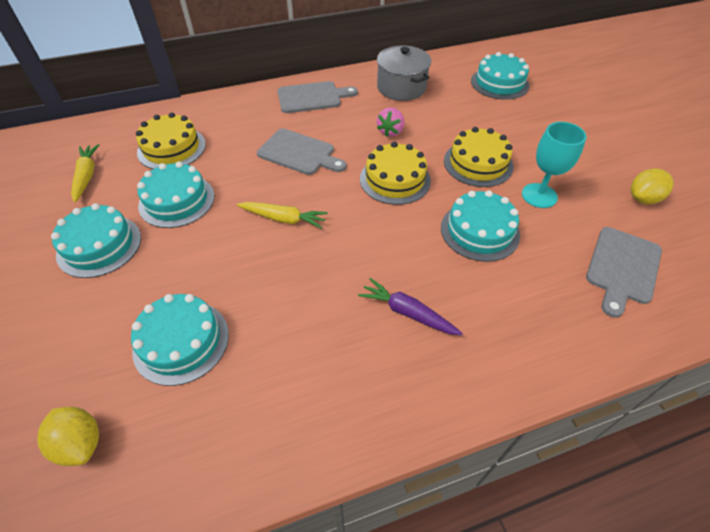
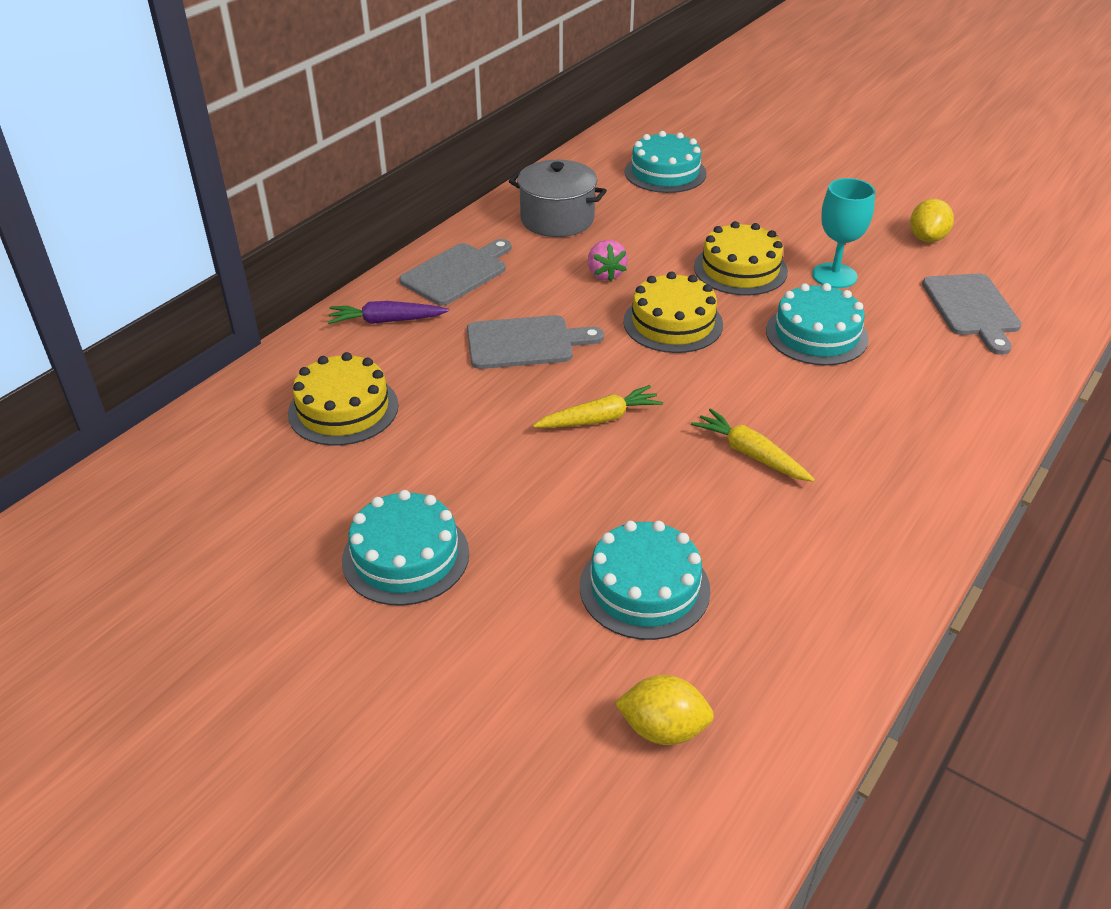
camera: 35 degrees left, 10 degrees down
(87, 176) = (264, 494): yellow carrot -> yellow carrot (750, 454)
(177, 201) = (439, 462): turquoise cake -> none
(407, 312) = (835, 440): purple carrot -> purple carrot (386, 321)

